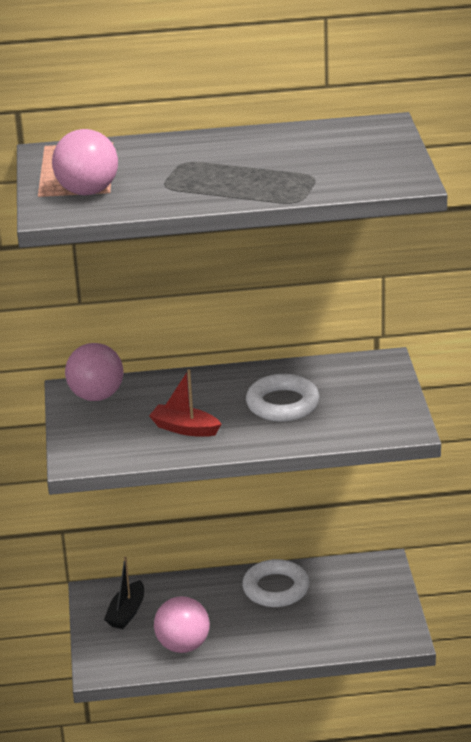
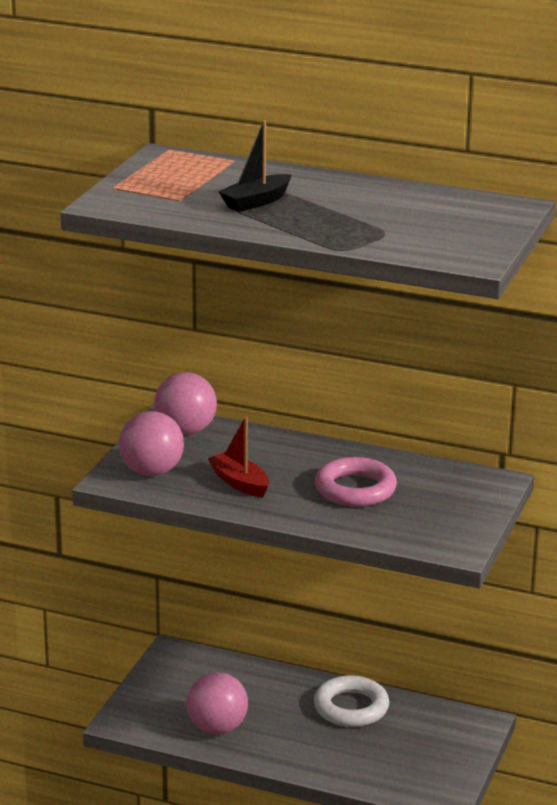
camera: 25 degrees right, 5 degrees down
(87, 191) = (159, 195): pink ball -> pink ball (152, 472)
(126, 613) = (188, 680): black boat -> black boat (256, 202)
(282, 404) = (355, 489): white ring -> pink ring

